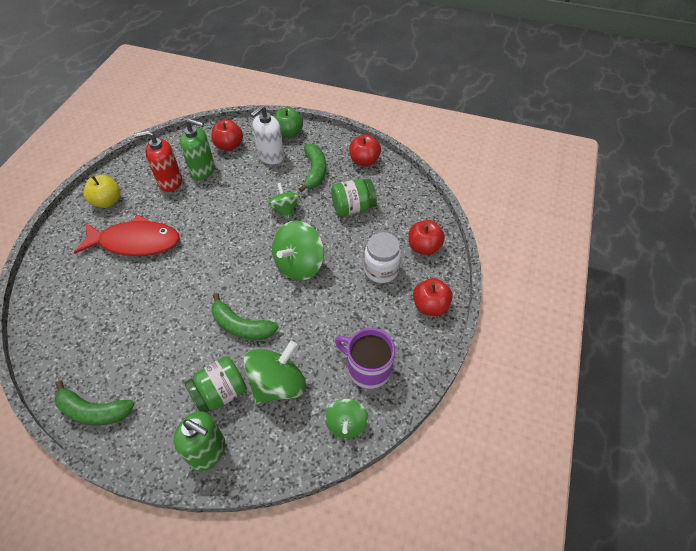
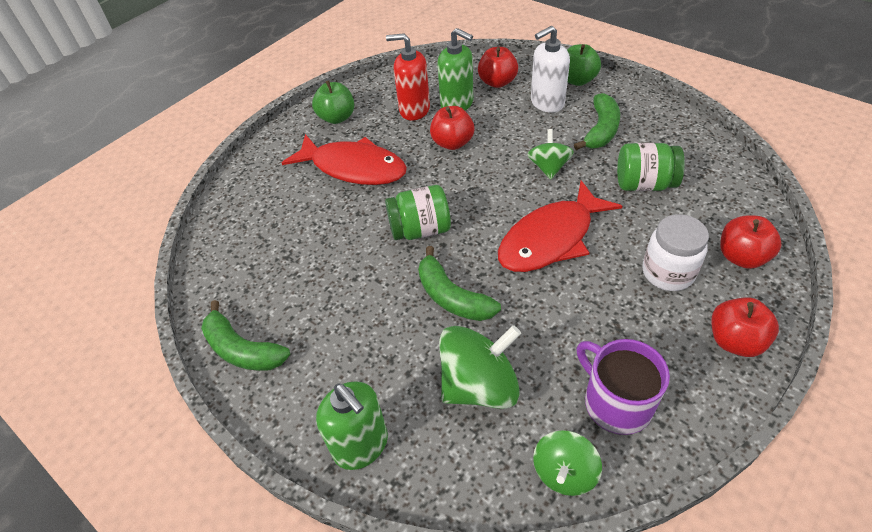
camera: 25 degrees right, 5 degrees down
(107, 201) = (337, 118): yellow apple -> green apple
(220, 393) = (399, 374): green jar -> green jar (420, 230)
(299, 264) = (550, 239): green spinning top -> red fish
(364, 161) = (674, 129): red apple -> red apple (452, 143)

